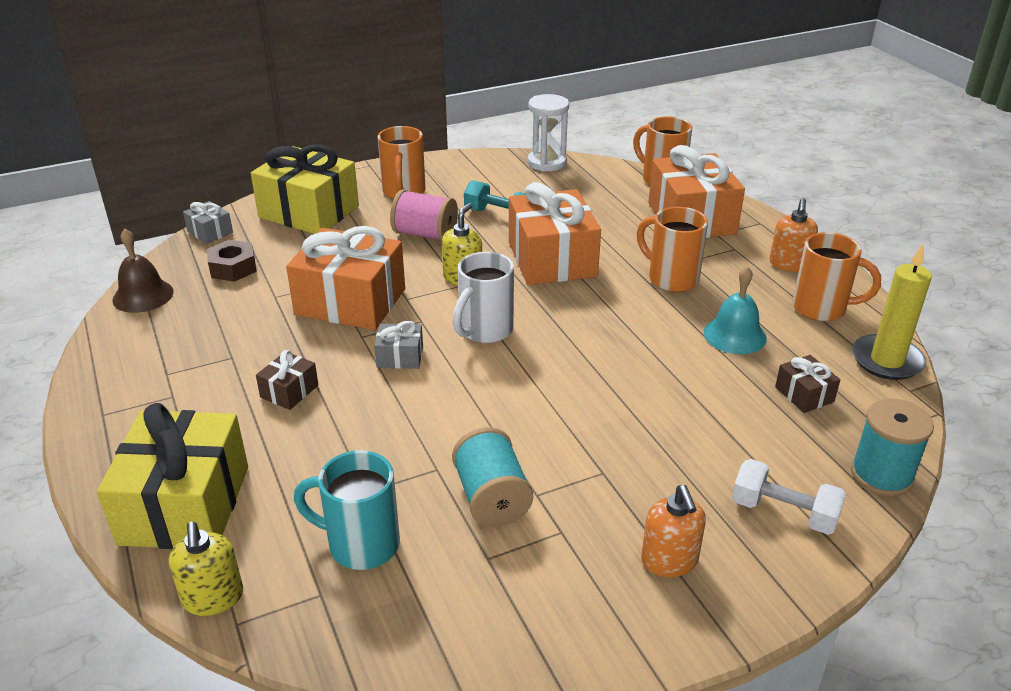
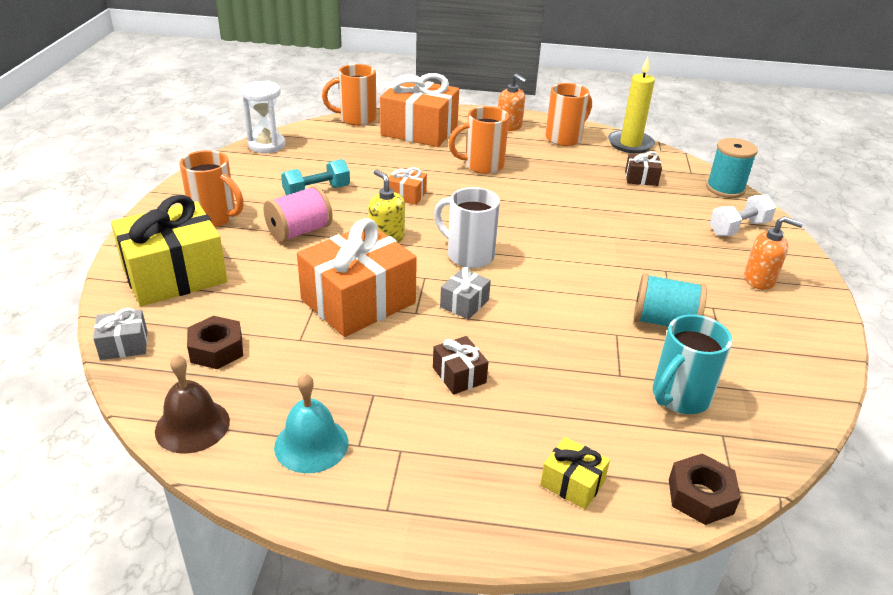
camera: 60 degrees left, 0 degrees up
(185, 505) = (572, 483): yellow gift -> yellow gift, size x0.45
(213, 598) = (700, 496): yellow soap dispenser -> brown nut
(484, 331) = (468, 255): white mug -> white mug turned 150 degrees clockwise
(552, 259) = (406, 195): orange gift -> orange gift, size x0.45
(735, 335) = (565, 173): turquoise bell -> turquoise bell (311, 444)

